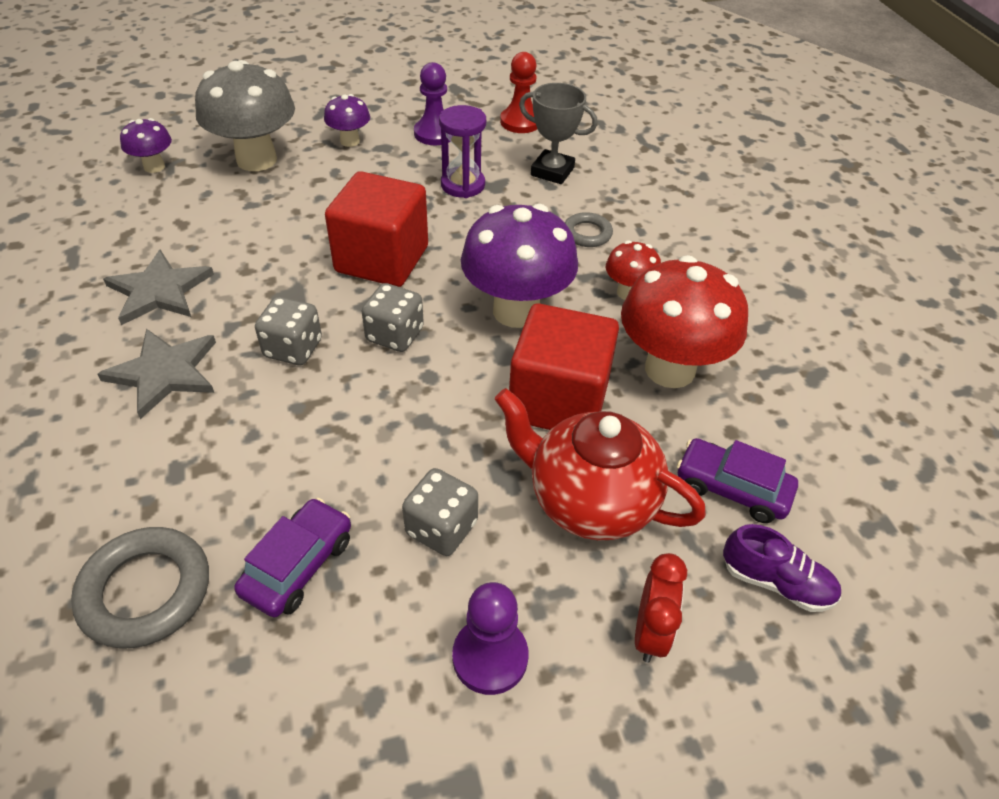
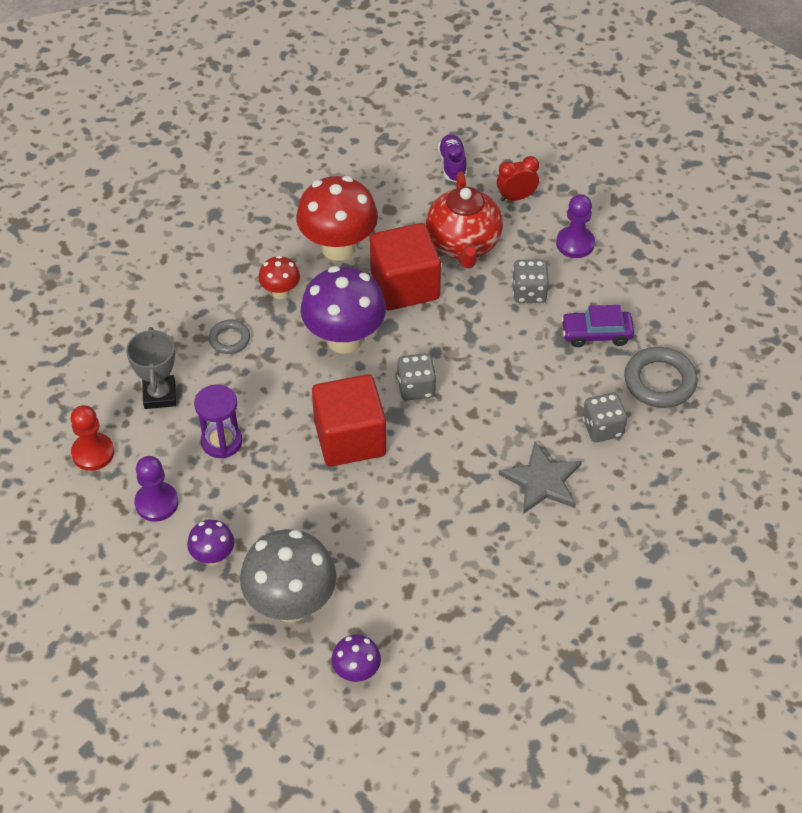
camera: 120 degrees left, 5 degrees up
(159, 291) = (483, 542): grey star -> none
(293, 348) = (470, 431): grey dice -> grey dice (602, 428)
(732, 488) = (408, 195): purple car -> none

